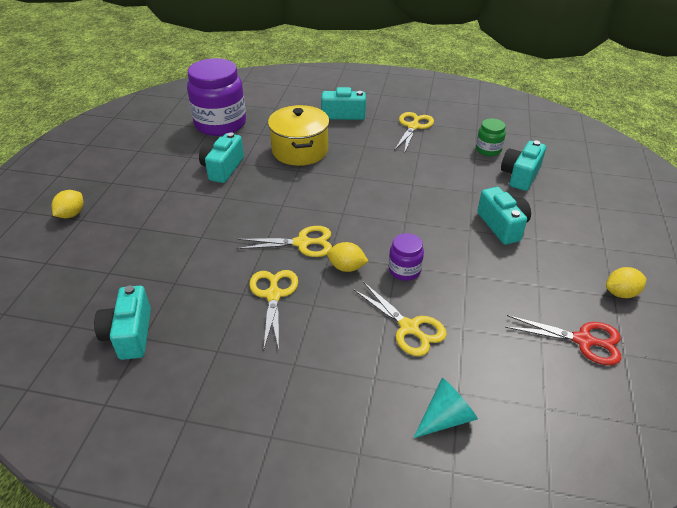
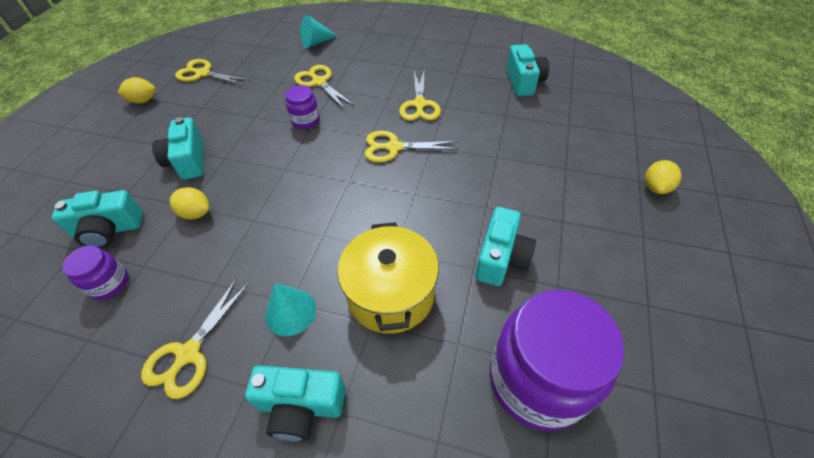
camera: 175 degrees left, 10 degrees up
(346, 267) = (355, 124): yellow lemon -> yellow lemon (196, 213)
(362, 142) = (290, 312): none -> turquoise cone
(488, 150) = (109, 284): green jar -> purple jar
(520, 175) = (109, 230): turquoise camera -> turquoise camera turned 45 degrees clockwise
(583, 340) = (203, 73): red scissors -> yellow scissors

